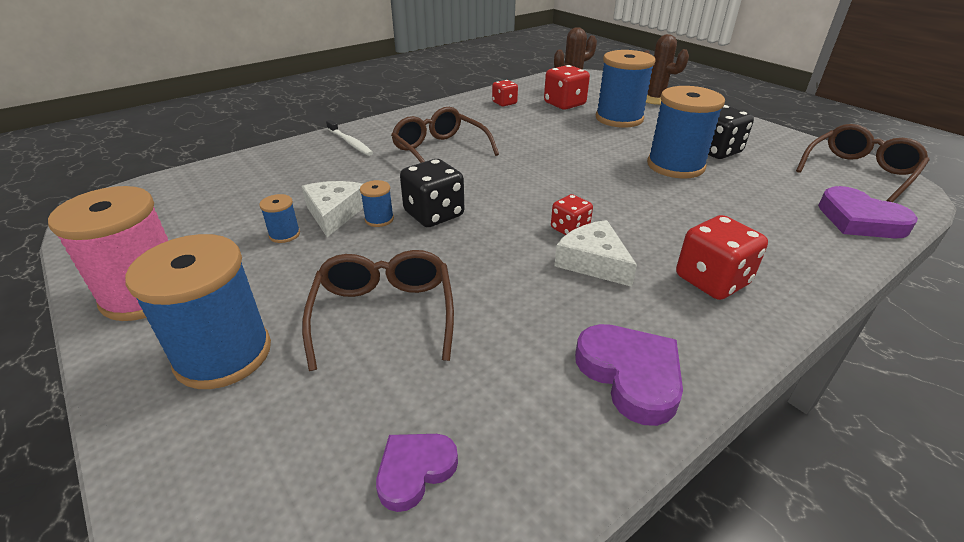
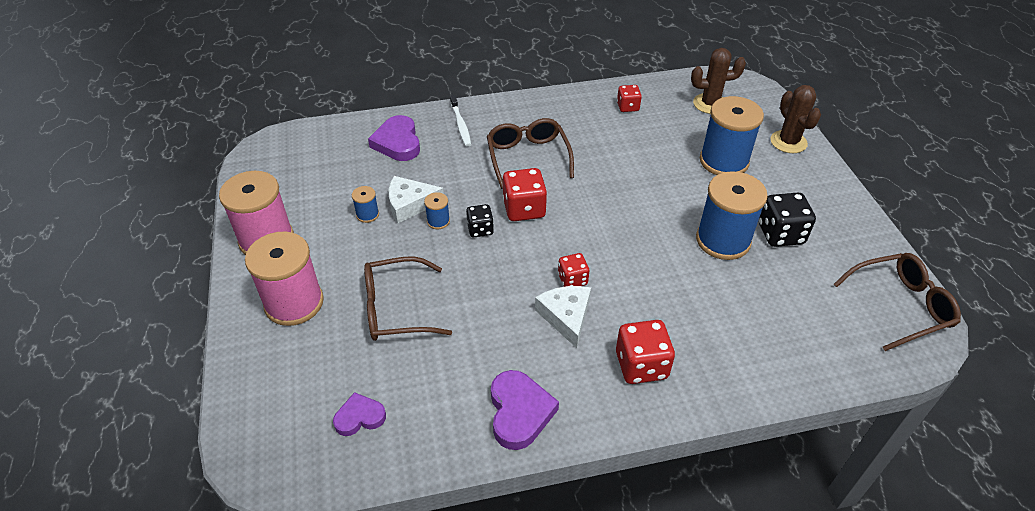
camera: 25 degrees right, 10 degrees up
(223, 354) = (294, 303): blue spool -> pink spool
(334, 213) = (410, 204): white cheese -> white cheese turned 120 degrees counterclockwise
(384, 315) = (397, 308): brown glasses -> brown glasses turned 120 degrees counterclockwise
(434, 214) = (480, 229): black dice -> black dice, size x0.61
(564, 104) = (686, 124): red dice -> red dice (524, 209)
(859, 220) = (832, 357): purple heart -> purple heart (397, 142)

